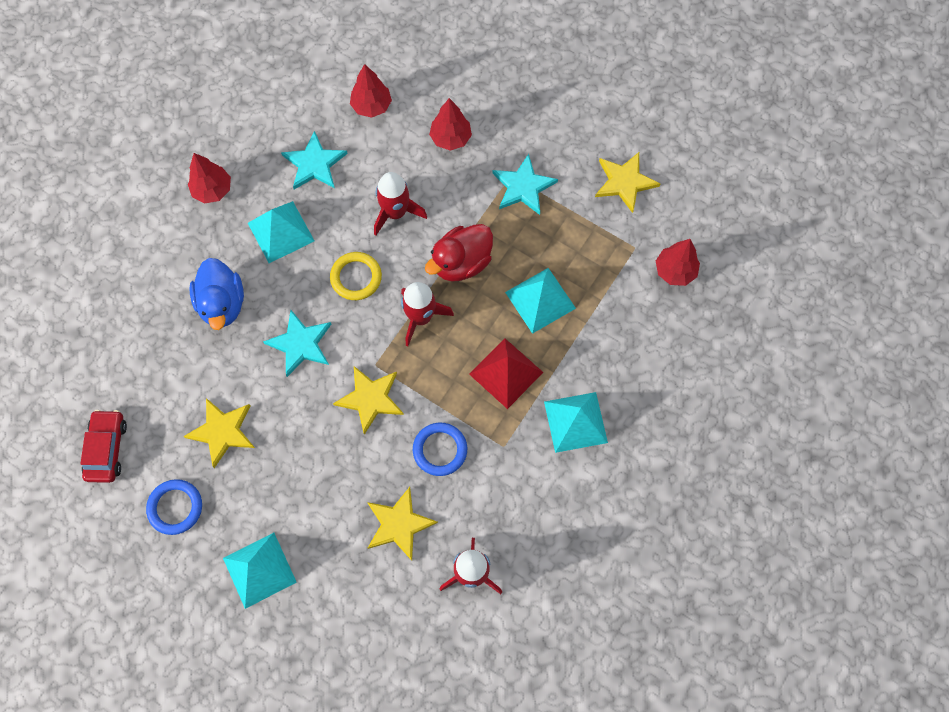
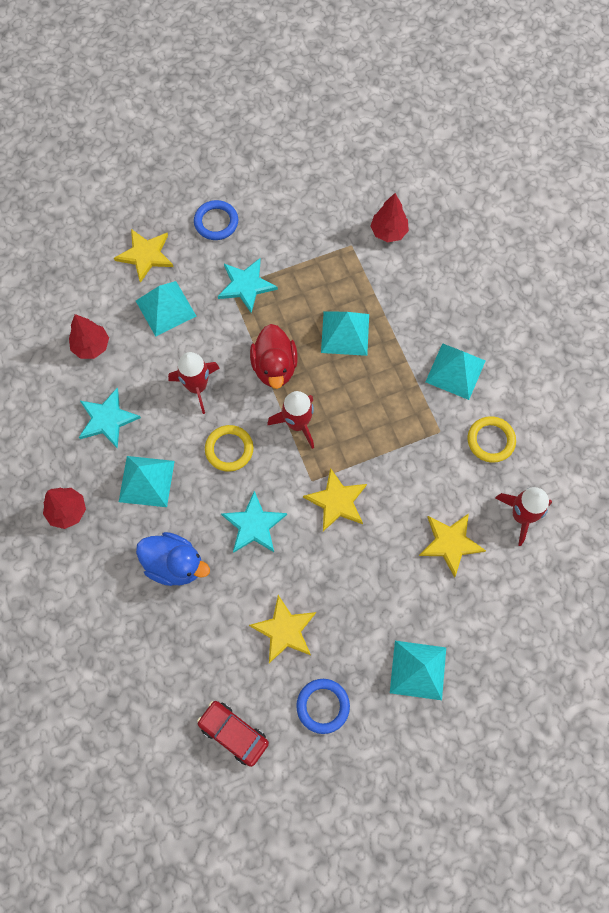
camera: 55 degrees left, 0 degrees up
(440, 450) = (412, 477): blue ring -> blue ring (216, 222)
(451, 138) = (165, 308): red tree -> turquoise pyramid
(506, 373) = (385, 393): red pyramid -> none
(527, 498) = (490, 440): none -> yellow ring
(624, 182) = (295, 217): yellow star -> yellow star (145, 255)

